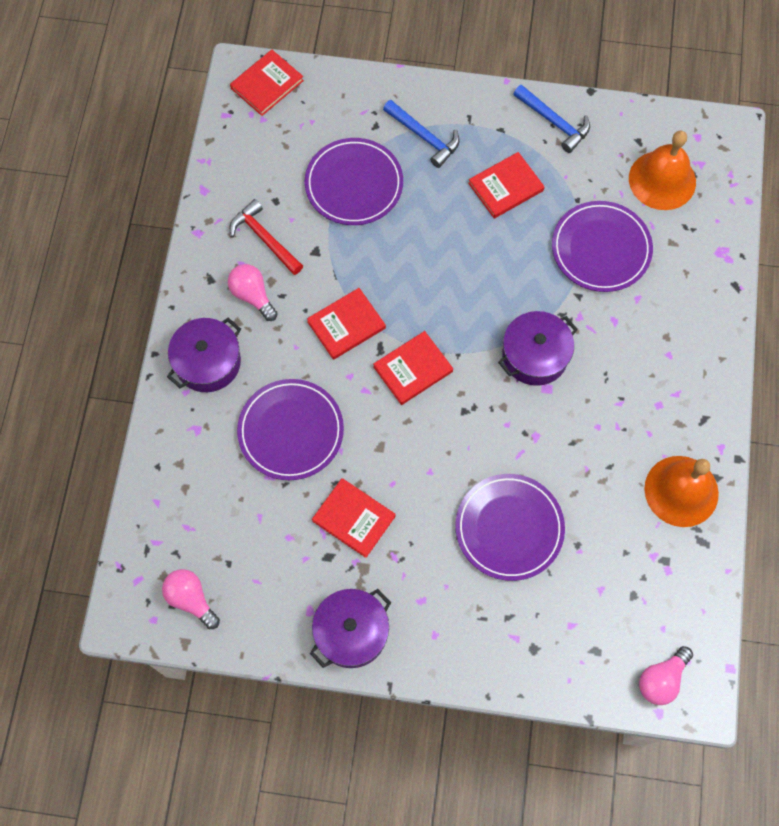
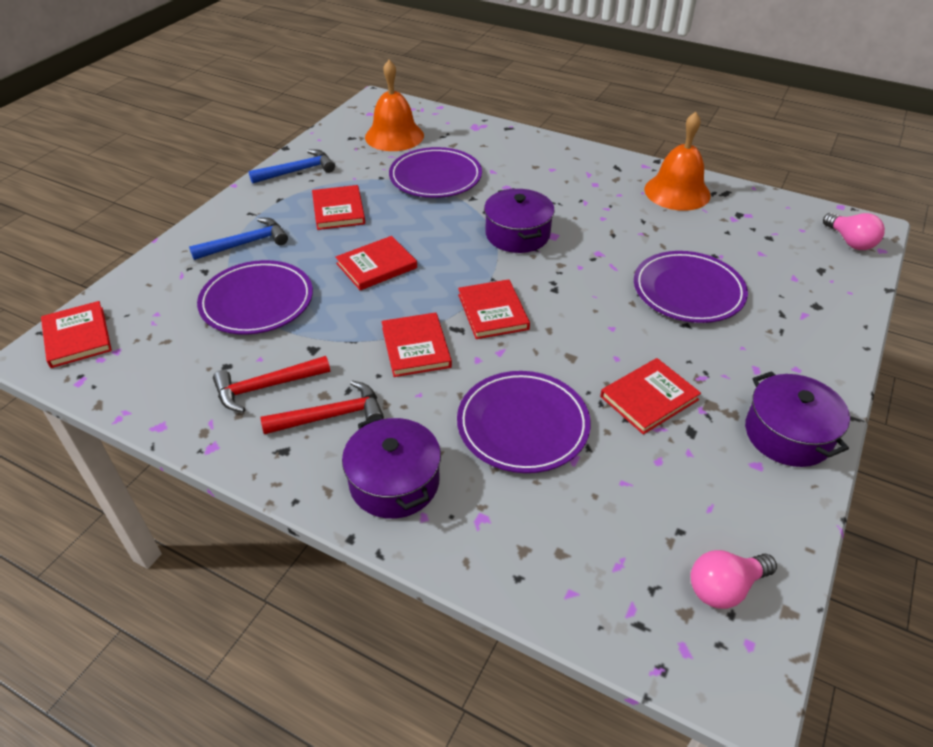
camera: 70 degrees left, 25 degrees down
(252, 295) = (331, 416): pink light bulb -> red hammer
(437, 254) = (376, 266): none -> red book

